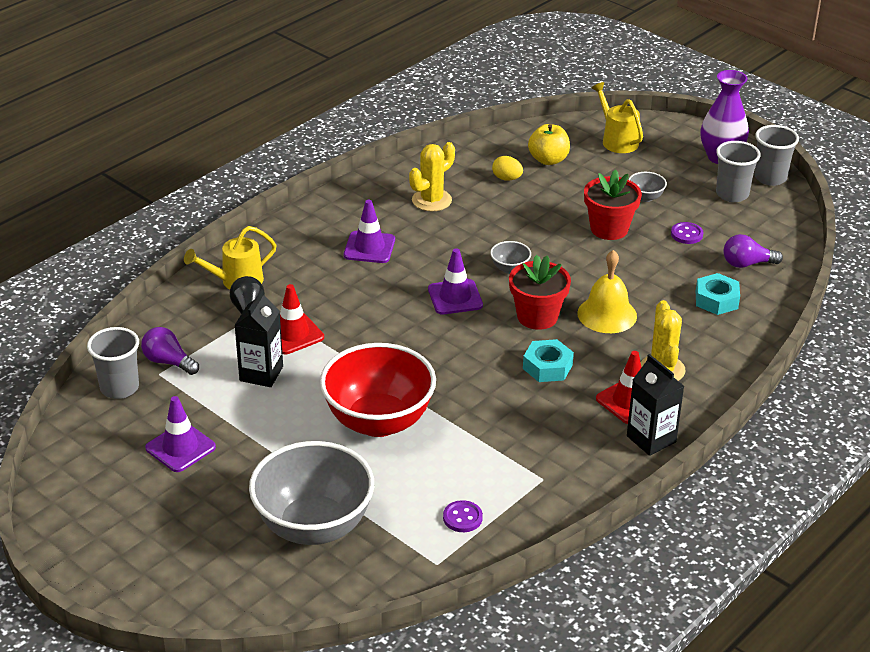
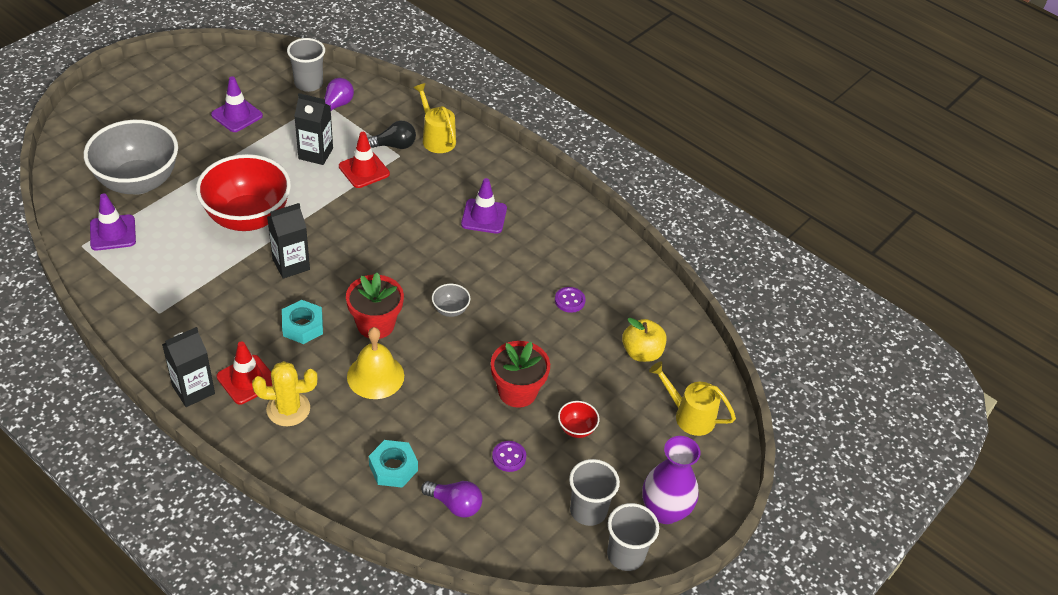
camera: 85 degrees right, 10 degrees up
(431, 200) = (561, 260): yellow cactus -> none
(455, 297) = (408, 270): purple traffic cone -> purple traffic cone (113, 233)
(455, 381) = (291, 264): none -> black carton
(462, 518) = (126, 262): purple button -> purple button (569, 300)
(507, 178) = (603, 317): yellow egg -> none
(616, 140) = (688, 415): yellow watering can -> yellow watering can turned 120 degrees counterclockwise
(645, 197) = (576, 429): grey bowl -> red bowl
(747, 264) = (455, 504): purple light bulb -> purple light bulb turned 120 degrees clockwise

